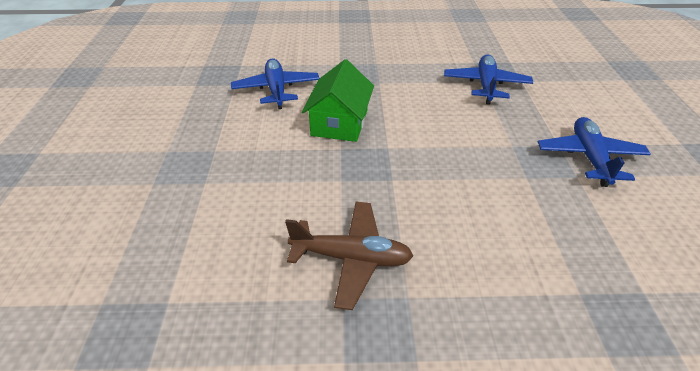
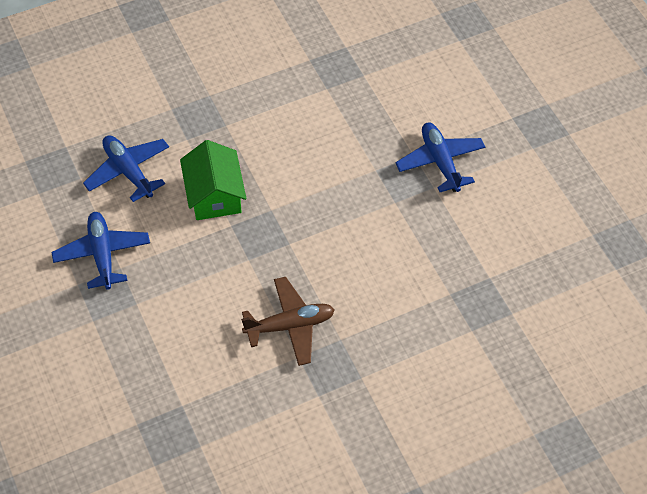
camera: 25 degrees left, 15 degrees up
(486, 85) = (331, 94): blue plane -> blue plane (102, 254)

